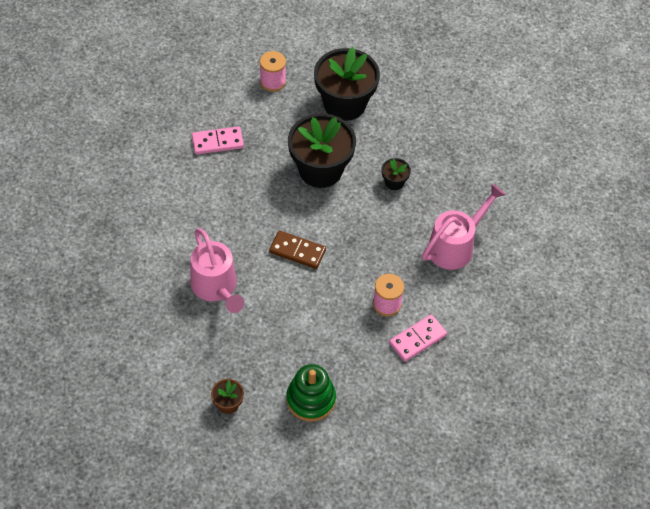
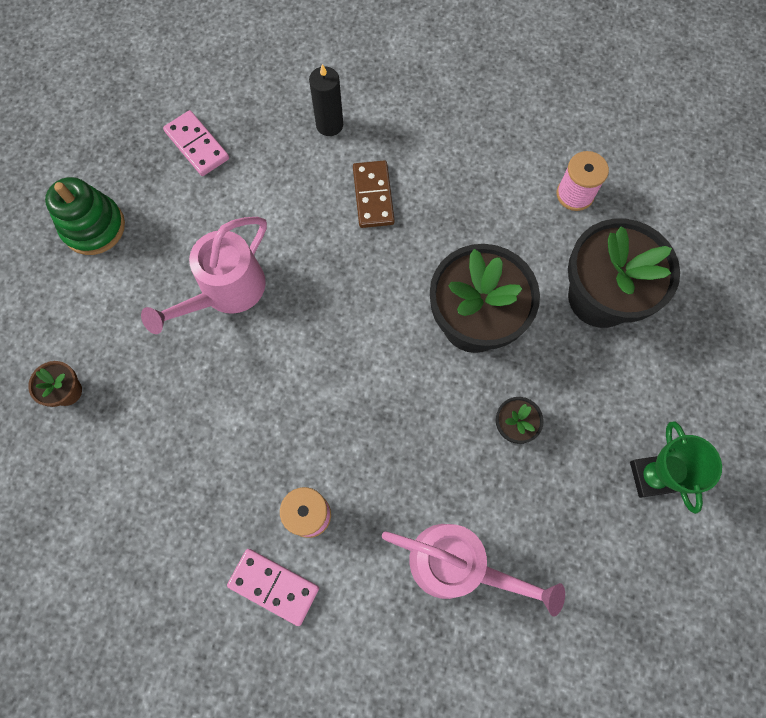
camera: 65 degrees right, 15 degrees up
(134, 180) = (329, 125): none -> black candle
(217, 142) = (440, 182): pink domino -> pink domino (197, 145)
(297, 251) = (331, 358): brown domino -> brown domino (373, 196)
(311, 399) = (116, 488): green stacking toy -> green stacking toy (94, 227)
(459, 135) = (651, 476): none -> green trophy

